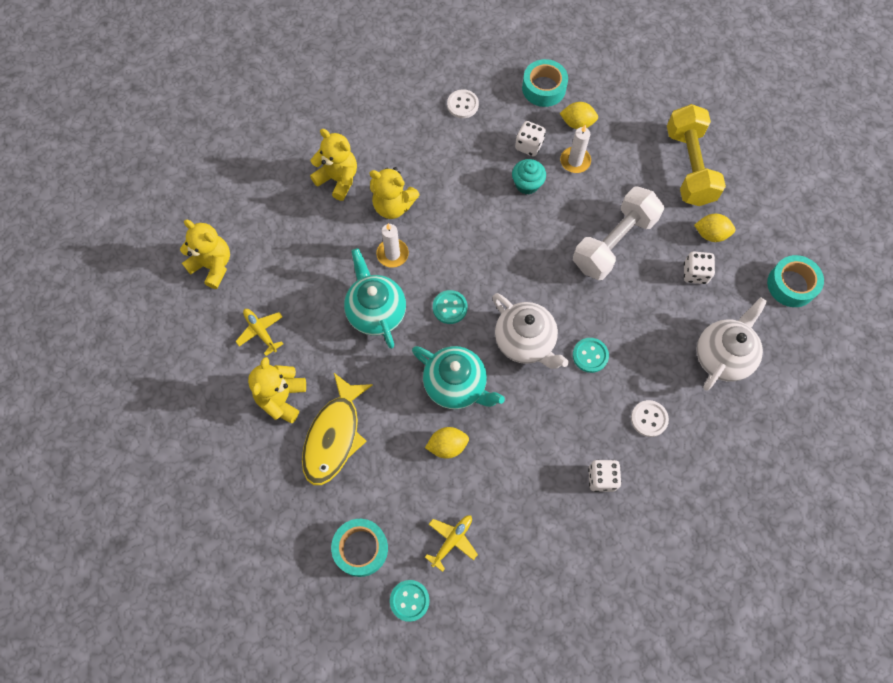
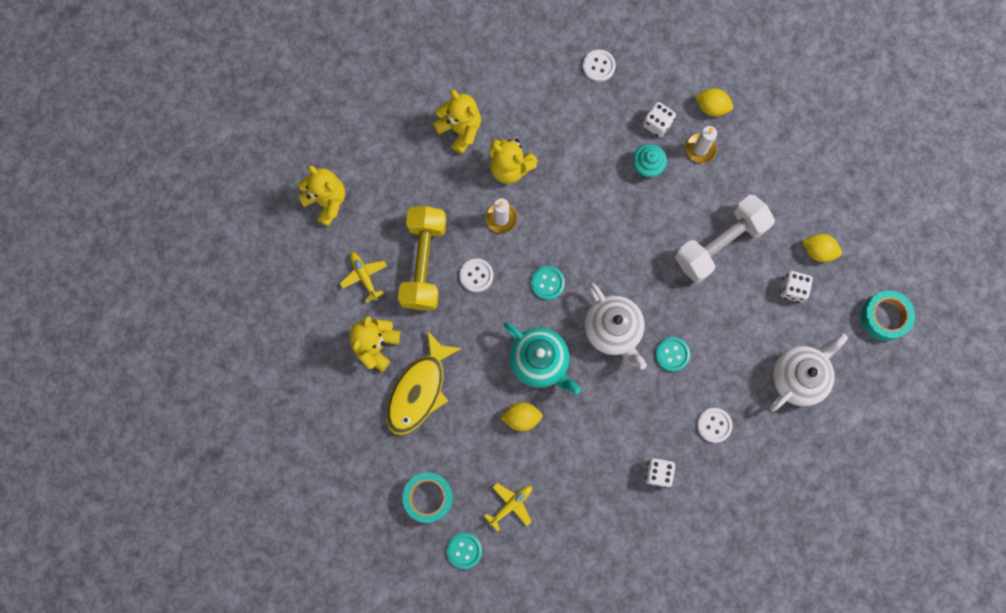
camera: 10 degrees right, 10 degrees up
(376, 312) = (476, 275): turquoise teapot -> white button
(543, 88) = (685, 61): turquoise tape -> none
(689, 166) = (814, 174): yellow dumbbell -> yellow dumbbell (424, 263)

